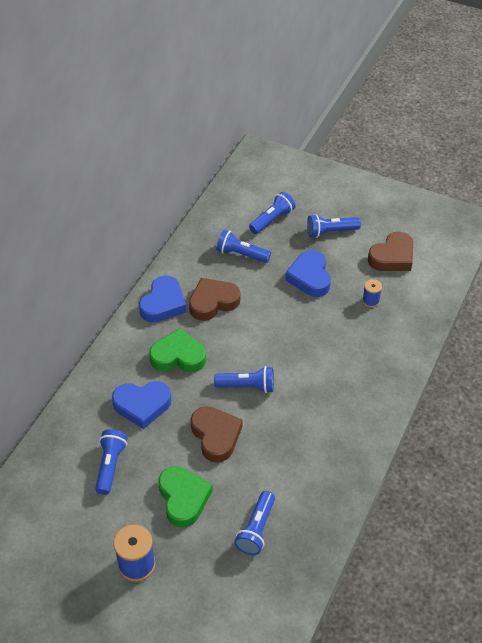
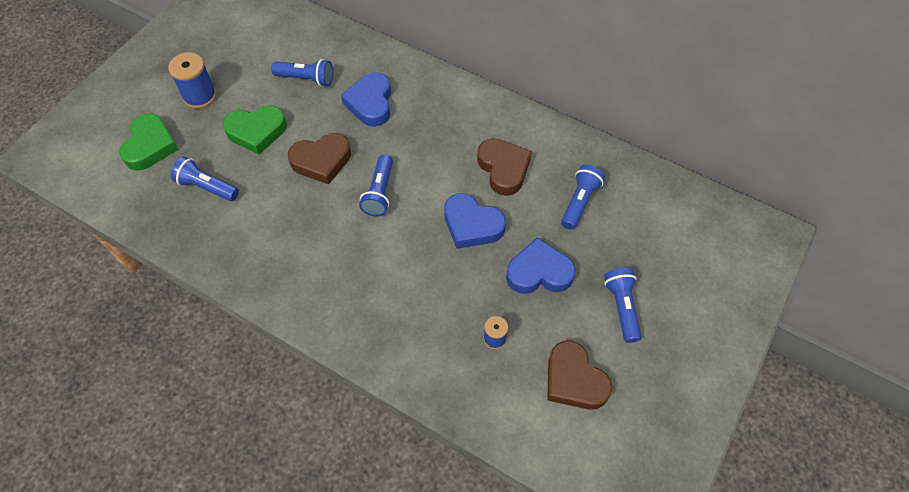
camera: 95 degrees right, 10 degrees up
(163, 304) = (504, 124): blue heart -> blue heart (472, 225)
(178, 356) = (429, 134): green heart -> green heart (150, 146)
(272, 220) = (642, 241): blue flashlight -> none

